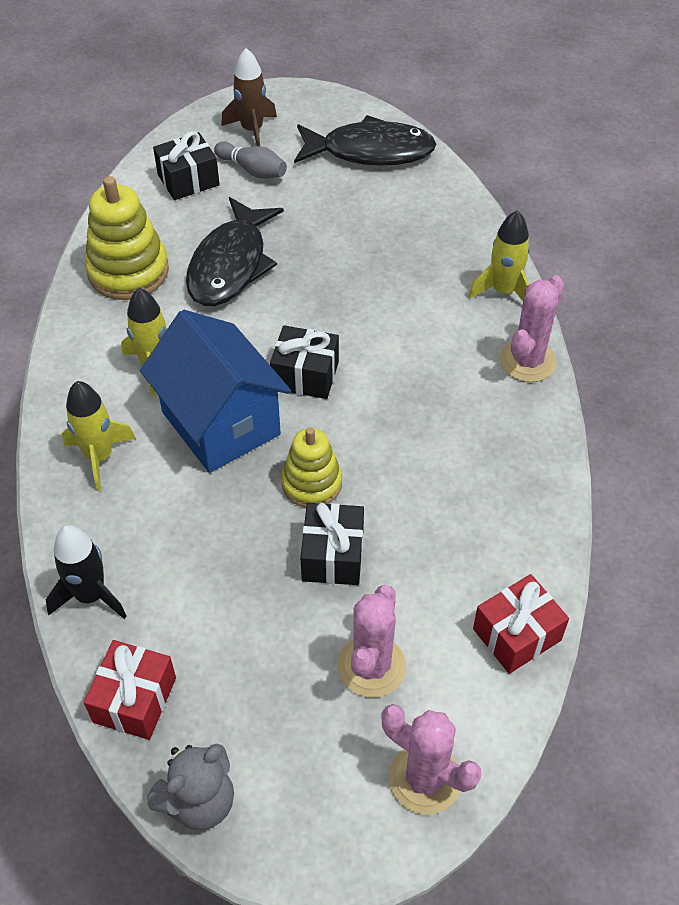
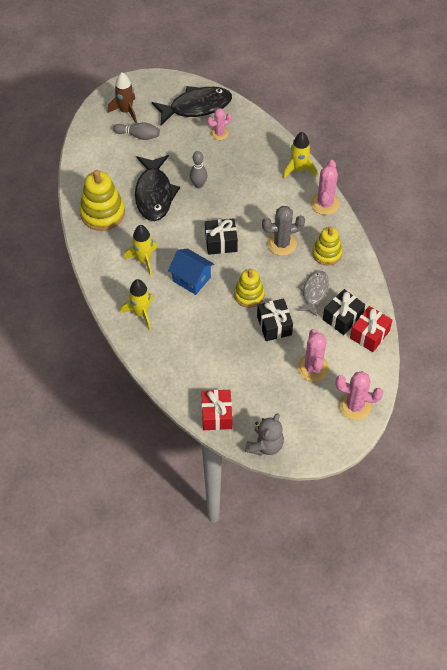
camera: 20 degrees left, 5 degrees up
(91, 596) = (172, 378): black rocket -> none
(188, 180) = (106, 151): black gift -> black gift (342, 317)
(221, 423) = (191, 279): blue house -> blue house, size x0.61
(314, 270) = (198, 185): none -> grey bowling pin
(389, 200) = (219, 133): none -> pink cactus
(416, 408) = (281, 243): none -> grey cactus
(438, 515) = (314, 292): none -> grey fish
(494, 450) = (327, 253): none -> yellow stacking toy

